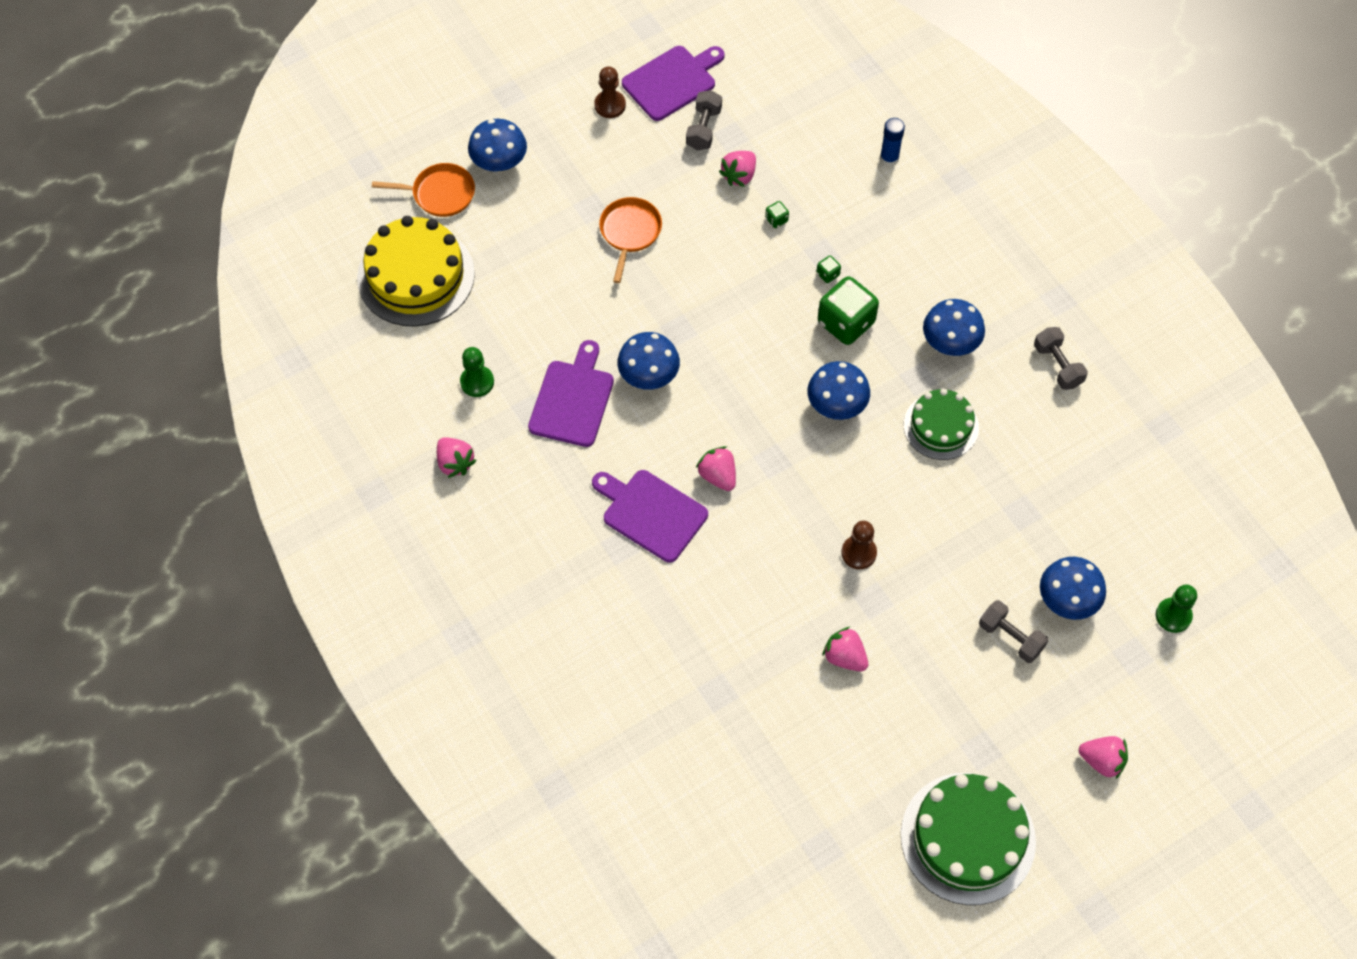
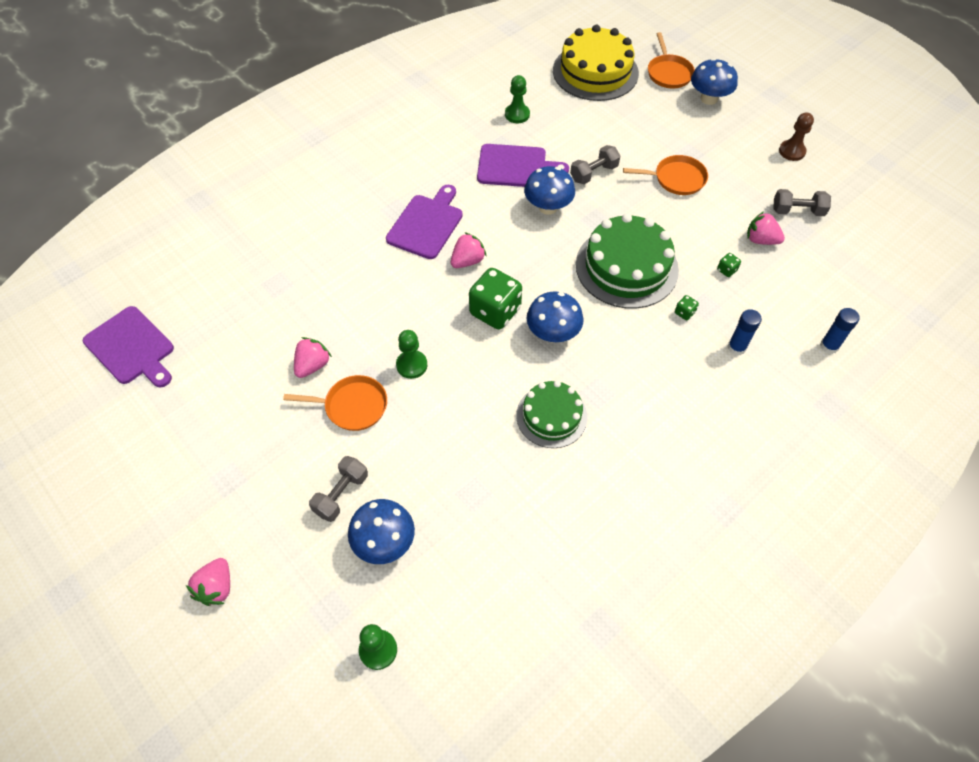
camera: 80 degrees right, 5 degrees down
(455, 463) = (448, 113): pink strawberry -> none
(672, 81) = (834, 185): purple cutting board -> purple cutting board (131, 347)
(846, 323) = (639, 331): green dice -> green dice (495, 311)
(858, 553) = (411, 365): brown pawn -> green pawn
(879, 239) = (736, 347): none -> blue glue stick
(904, 618) = (352, 406): none -> orange pan
(950, 343) = (643, 415): blue mushroom -> none
(968, 838) = (145, 475): green cake -> green cake (626, 267)
(1058, 365) = (646, 513): grey dumbbell -> grey dumbbell (593, 173)

